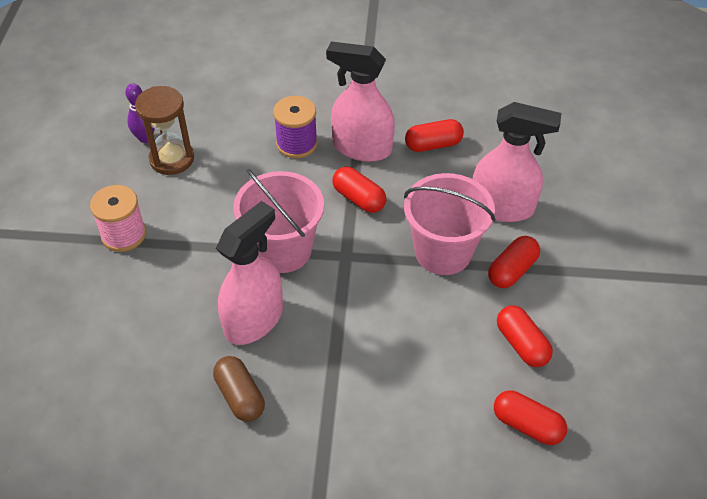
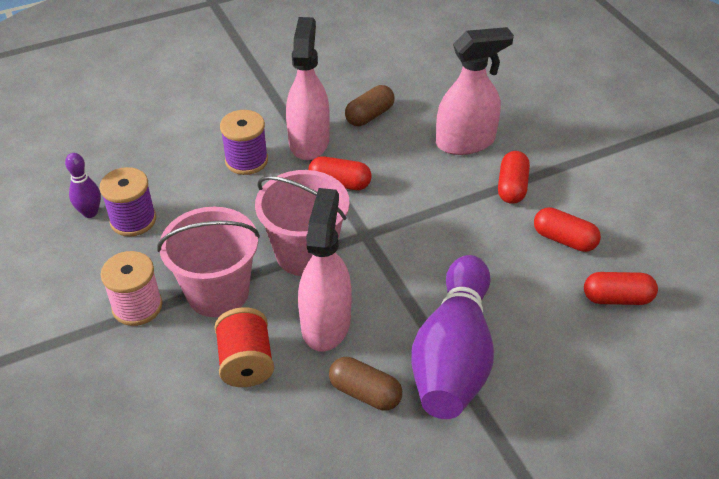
camera: 30 degrees left, 5 degrees down
(169, 322) = (246, 362): none -> red spool
(172, 159) = (133, 220): brown hourglass -> purple spool
(336, 402) = (453, 356): none -> purple bowling pin
(361, 148) = (309, 141): pink spray bottle -> pink spray bottle turned 105 degrees clockwise
(433, 145) = (369, 115): red capsule -> brown capsule
(443, 252) = (445, 196): pink bucket -> pink bucket (218, 293)

